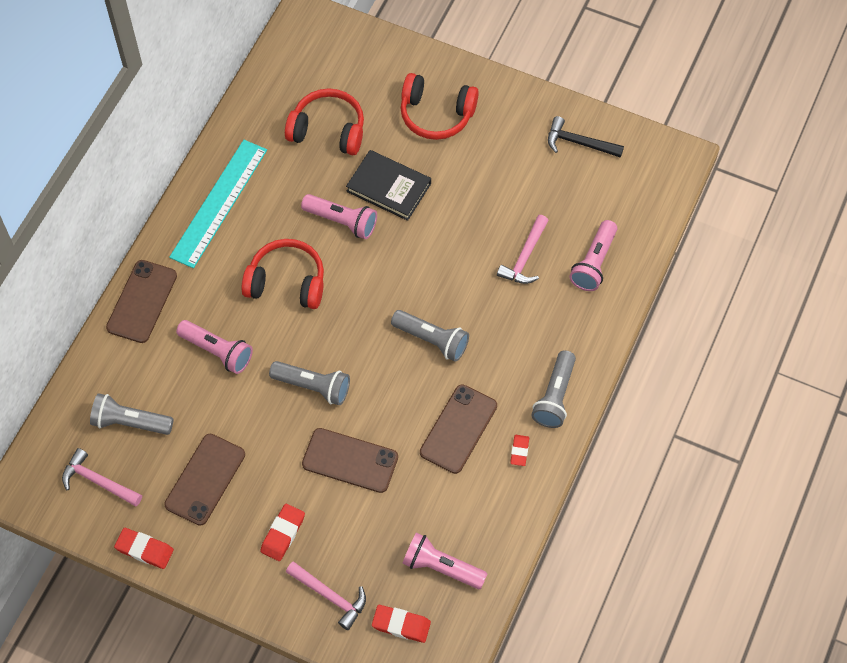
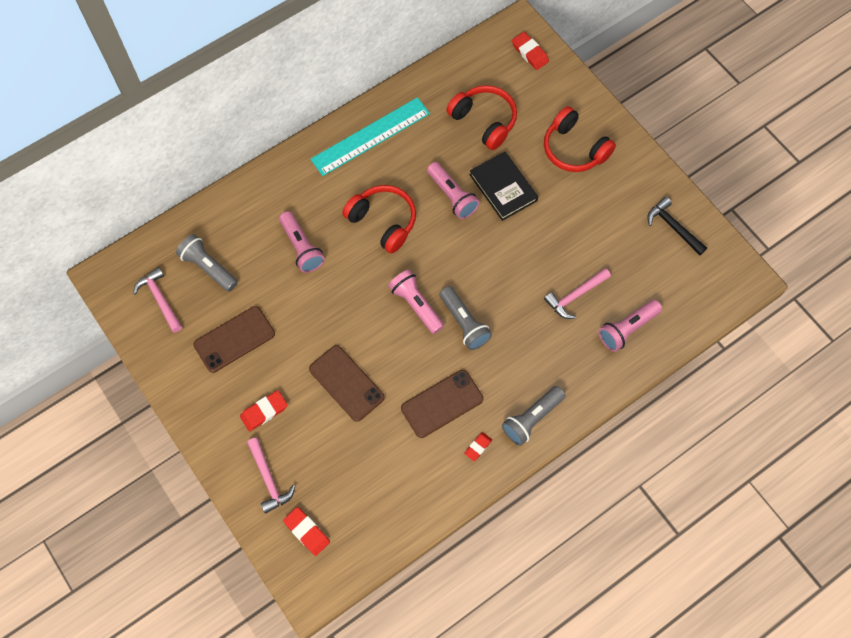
camera: 30 degrees right, 5 degrees up
(142, 301) = (271, 182): brown phone -> none
(144, 549) = (160, 368): red eraser -> red eraser (529, 53)
(313, 386) = (354, 311): grey flashlight -> none
(441, 567) = (363, 504): pink flashlight -> pink flashlight (416, 305)

